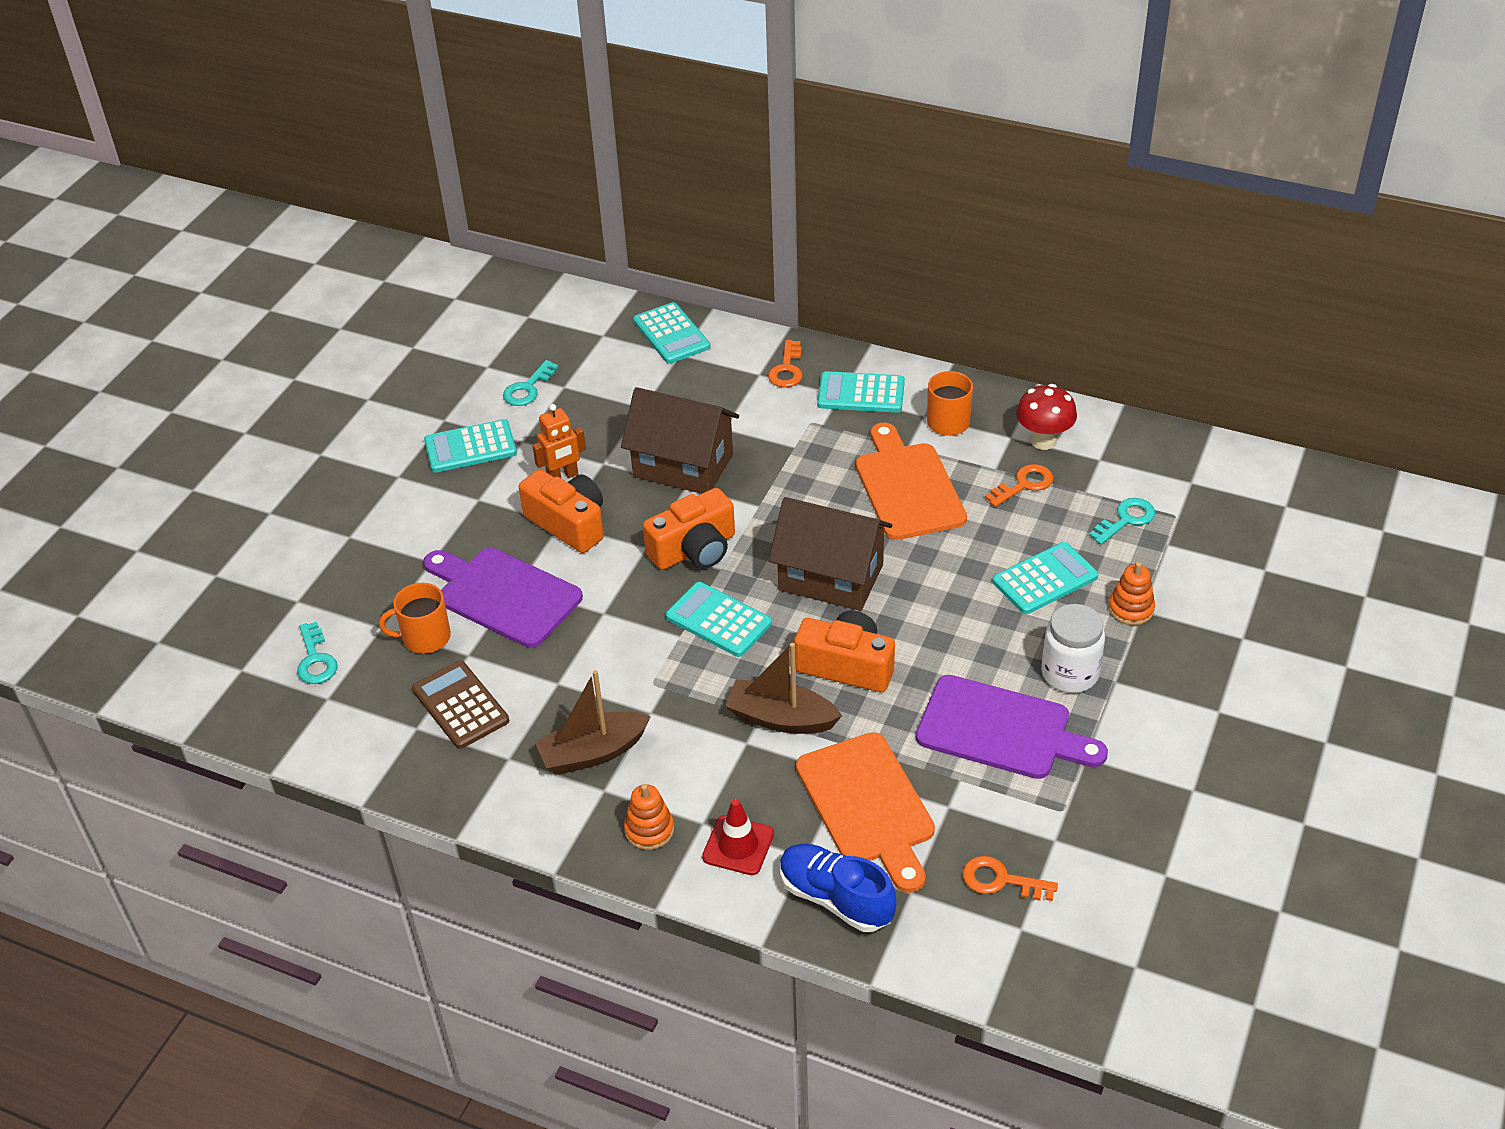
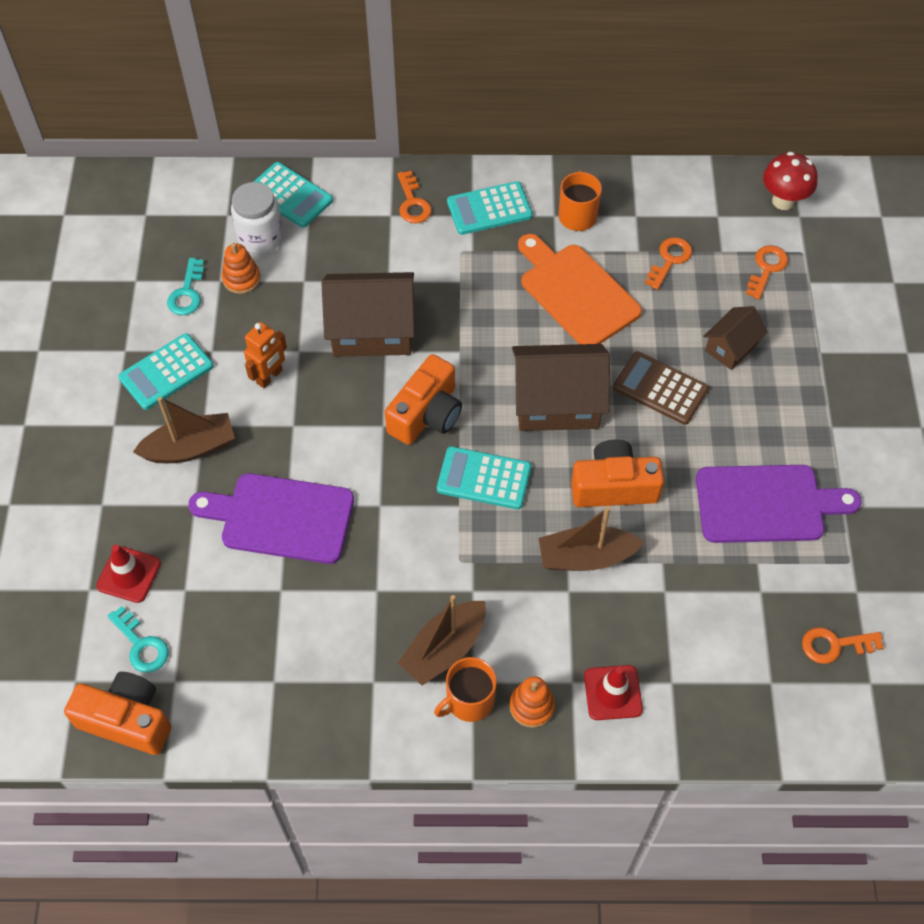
camera: 25 degrees left, 15 degrees up
(339, 600) = (129, 574): none -> red traffic cone
(425, 637) = (232, 586): orange mug -> orange mug (469, 700)
(455, 514) = (190, 448): none -> brown boat
(460, 705) = (302, 644): brown calculator -> brown calculator (660, 388)
(569, 524) = (301, 424): orange camera -> orange camera (127, 720)
(835, 898) = (716, 712): blue shoe -> none
(868, 805) = (697, 614): orange cutting board -> none
(1043, 441) = (664, 211): red mushroom -> red mushroom (783, 201)
(1045, 579) = (731, 347): turquoise calculator -> brown house
(1070, 673) = (793, 431): white jar -> white jar (260, 237)
(1126, 519) = (767, 268): turquoise key -> orange key
(1131, 609) = (811, 354): orange stacking toy -> orange stacking toy (241, 279)

